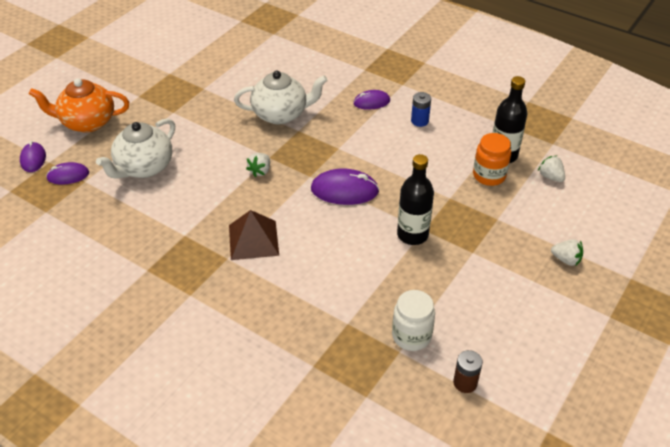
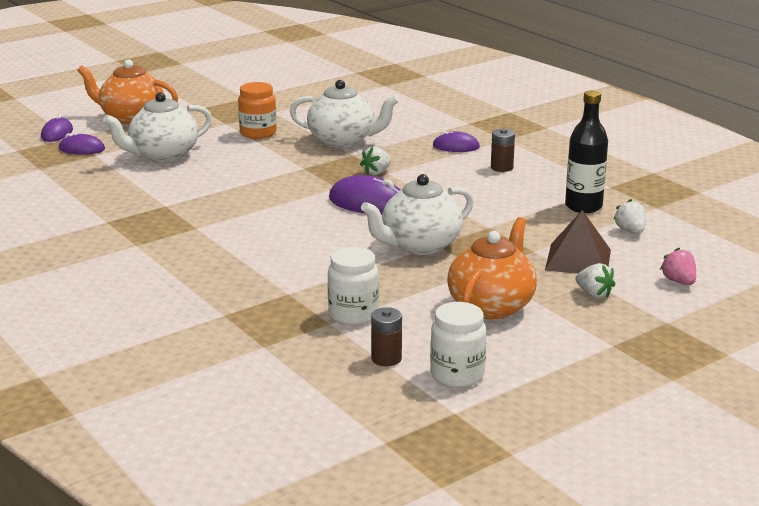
camera: 20 degrees right, 20 degrees down
(253, 240) = (235, 220): brown pyramid -> brown pyramid (578, 259)
(260, 171) = (285, 175): white strawberry -> white strawberry (376, 172)
(412, 235) = (419, 245): black bottle -> white teapot
(419, 121) = (501, 167): blue battery -> brown battery
(489, 175) = (552, 218): orange jar -> orange jar (258, 133)
(504, 295) = (491, 306): none -> orange teapot
(525, 386) = (457, 375): none -> white jar
(614, 228) = (679, 281): none -> pink strawberry

